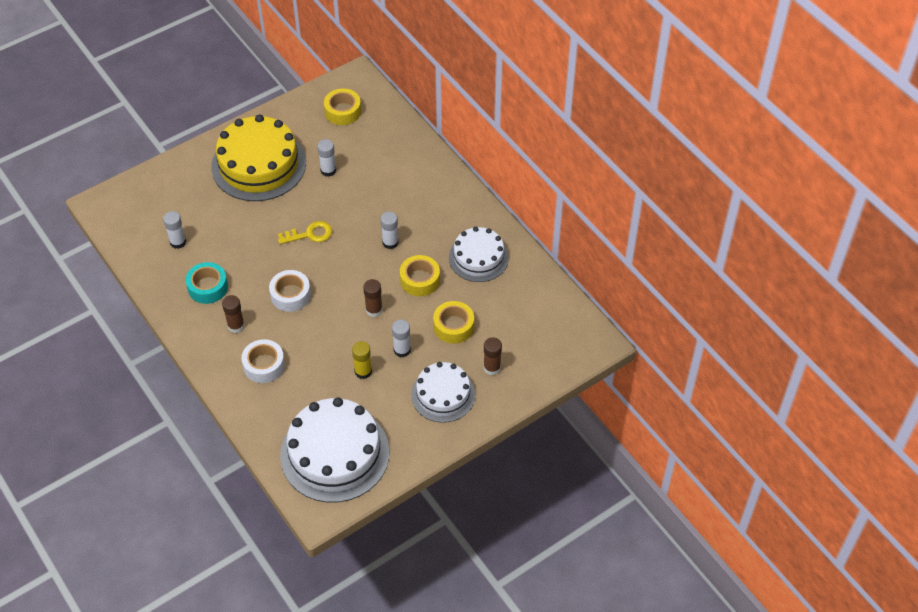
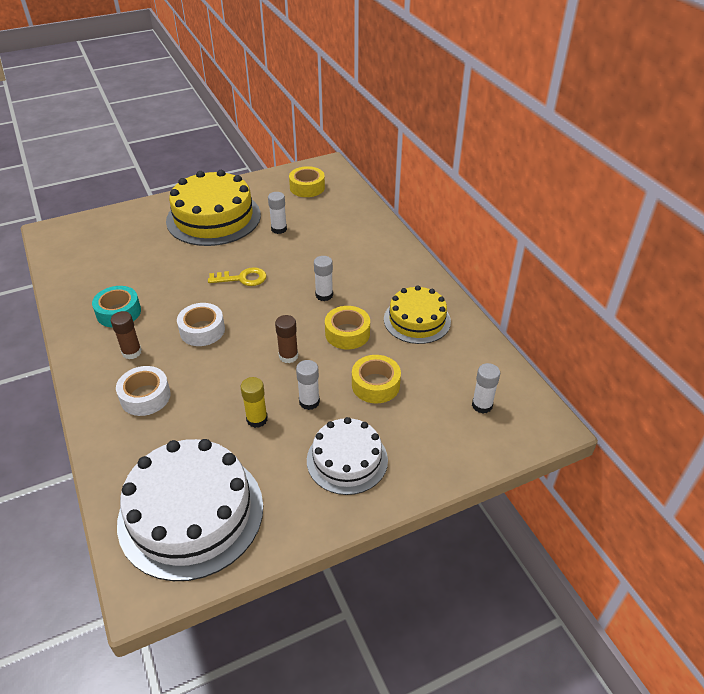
camera: 10 degrees right, 10 degrees down
(178, 242) = (107, 270): white glue stick -> white glue stick (482, 405)
(478, 258) = (417, 320): white cake -> yellow cake
(492, 368) = (413, 436): brown glue stick -> none

